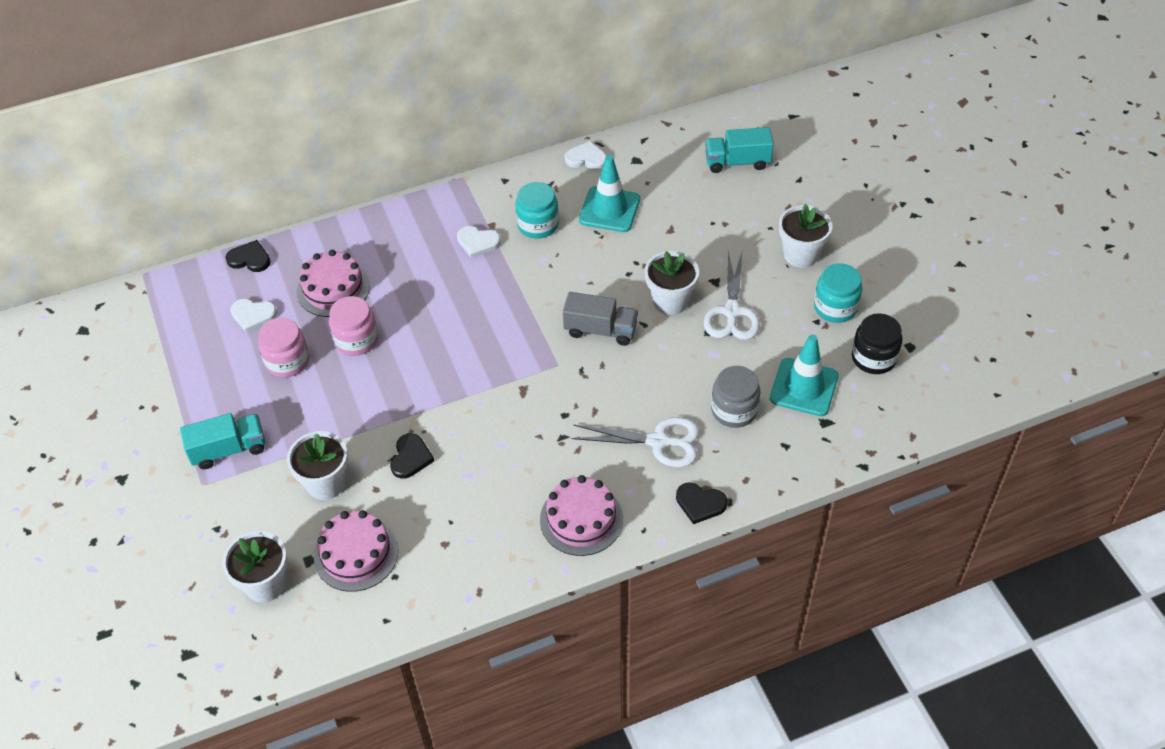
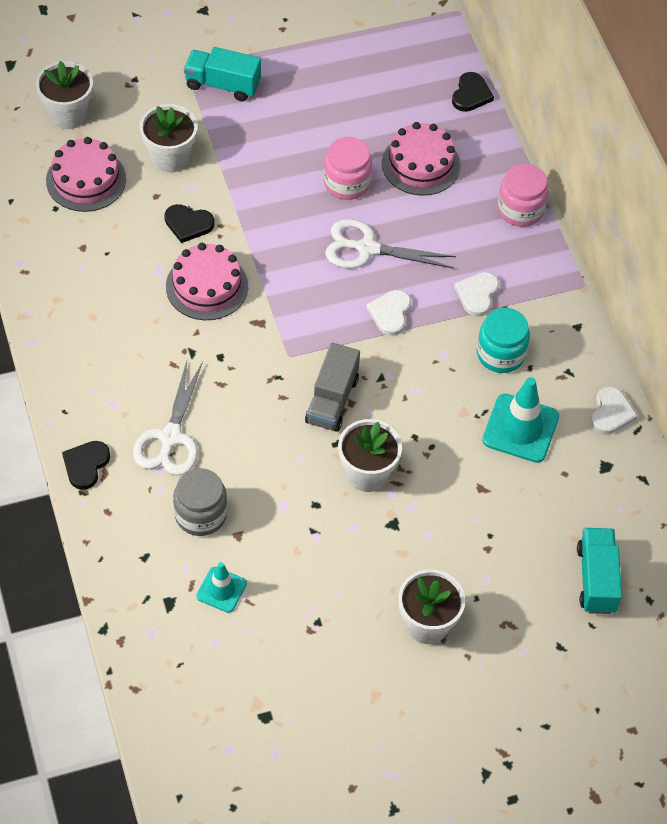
camera: 90 degrees right, 5 degrees up
(228, 450) = (222, 85): turquoise truck -> turquoise truck turned 120 degrees clockwise
(253, 315) = (391, 99): white heart -> white heart (390, 313)
(287, 361) = (326, 127): pink jar -> pink jar (520, 210)
(581, 519) = (88, 359): pink cake -> pink cake (207, 286)
(732, 312) = (342, 534): white scissors -> white scissors (366, 248)
(804, 387) = (221, 590): turquoise traffic cone -> turquoise traffic cone, size x0.59
(835, 307) = (337, 646): turquoise jar -> none
(874, 358) = (254, 672): black jar -> none

